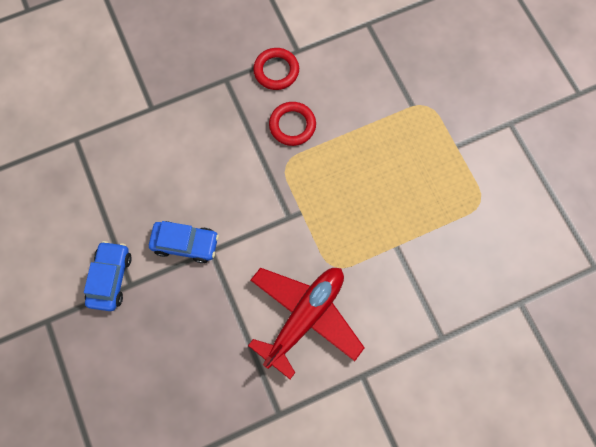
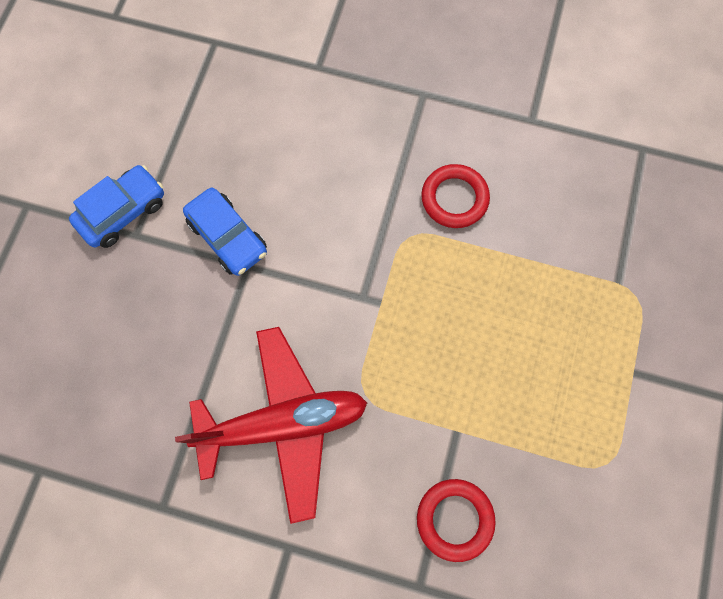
camera: 40 degrees right, 0 degrees up
(276, 71) = (488, 125): red ring -> red ring (454, 519)

